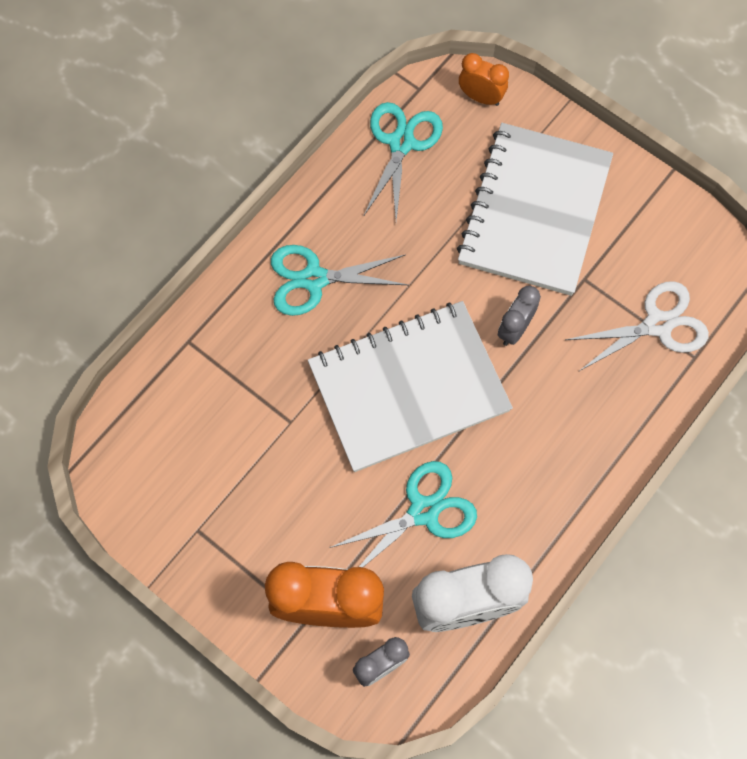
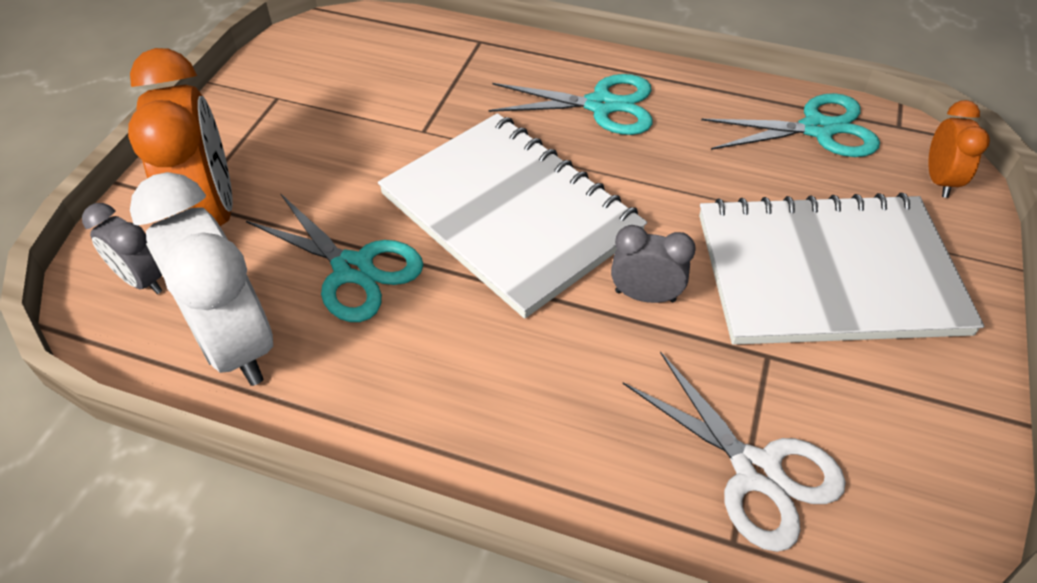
camera: 70 degrees right, 20 degrees down
(314, 279) = (601, 105): turquoise scissors -> turquoise scissors turned 120 degrees clockwise

